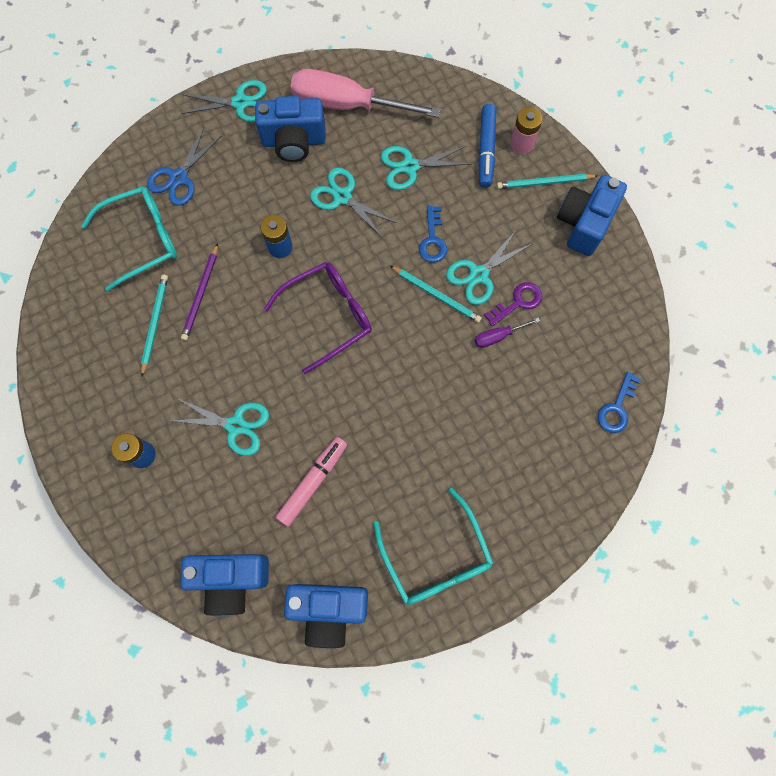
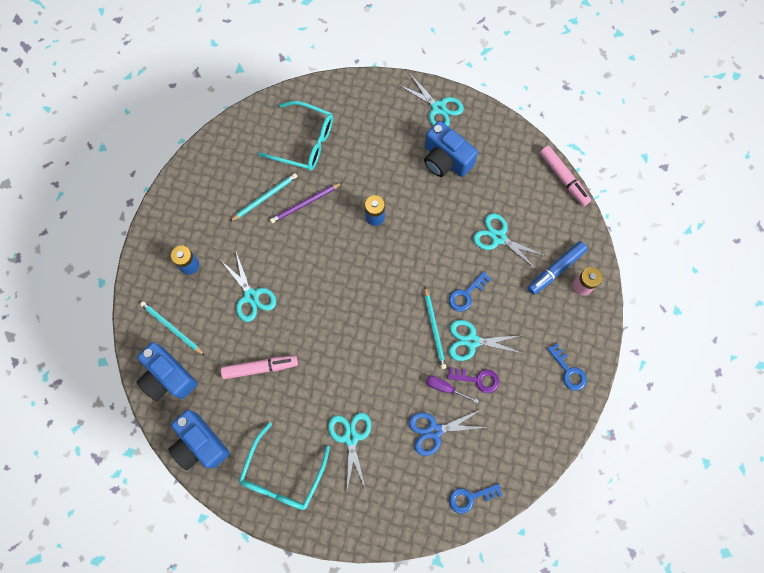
camera: 45 degrees right, 0 degrees up
(178, 178) = (359, 123): blue scissors -> blue scissors (434, 431)
(327, 316) = (360, 282): purple glasses -> none
(342, 197) = (440, 219): turquoise scissors -> turquoise scissors (351, 438)
(348, 105) = (500, 165): pink screwdriver -> none
(413, 69) = (563, 178): none -> pink marker
(544, 183) = (571, 323): turquoise pencil -> turquoise pencil (171, 328)
(584, 223) = (568, 371): blue camera -> blue key

